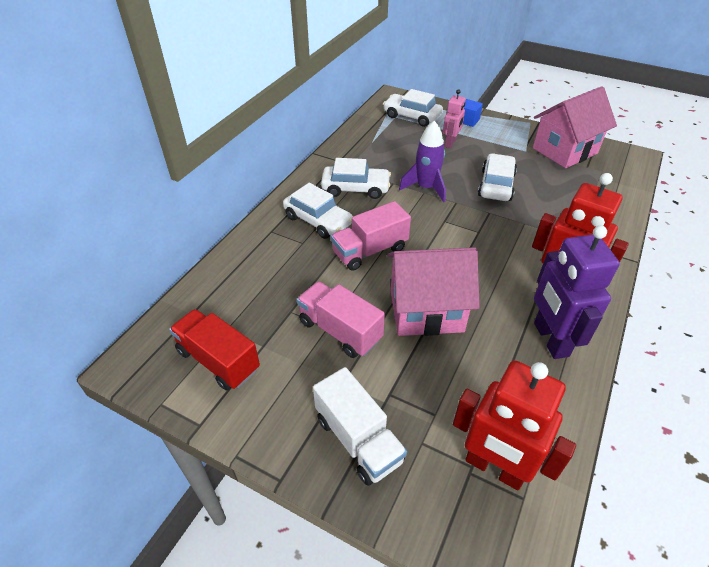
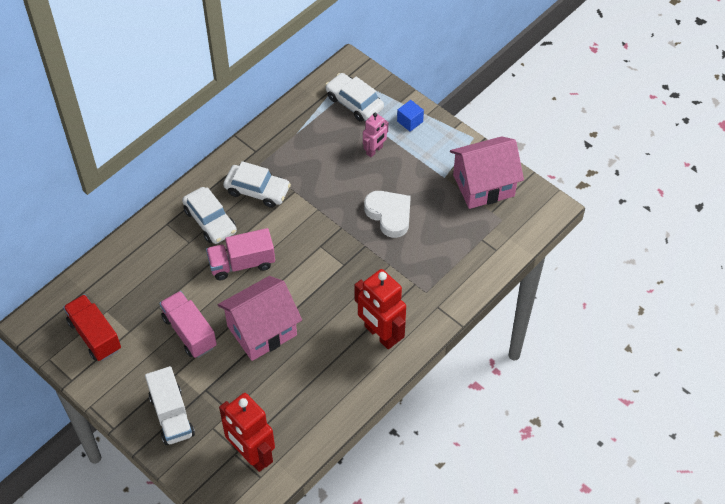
camera: 15 degrees right, 10 degrees up
(425, 188) = (322, 204): purple rocket -> none
(426, 311) = (262, 330): pink house -> pink house turned 45 degrees counterclockwise
(496, 185) = (389, 215): white car -> white heart
(550, 339) = (344, 377): purple robot -> none

